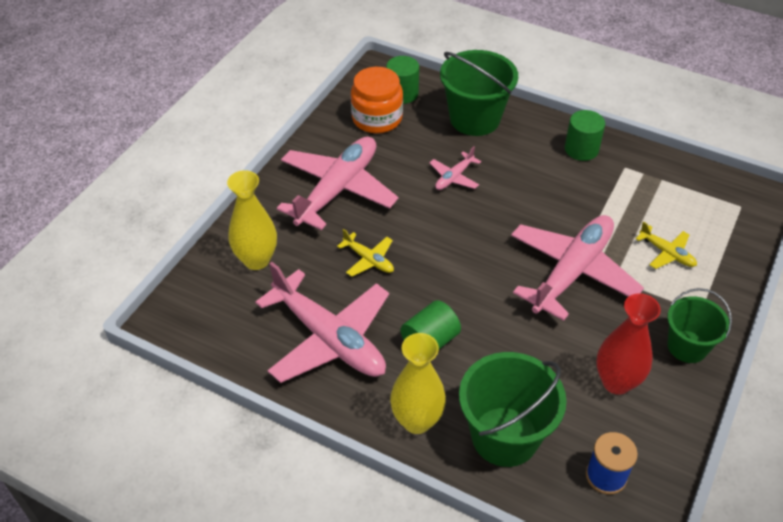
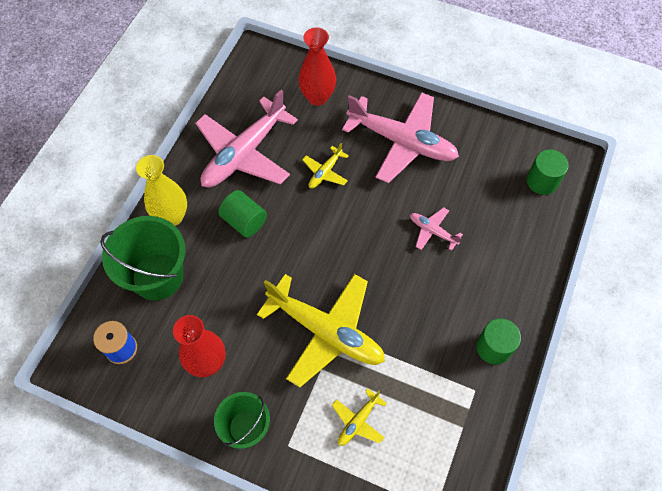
camera: 85 degrees right, 15 degrees up
(256, 260) = (317, 97): yellow vase -> red vase
(377, 118) = (501, 163): orange jar -> none
(475, 119) = (519, 246): green bucket -> none
(572, 272) = (326, 331): pink plane -> yellow plane

